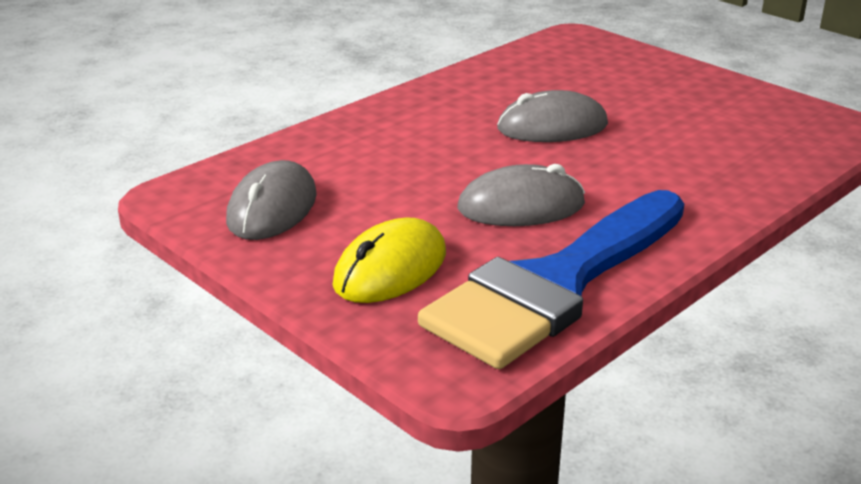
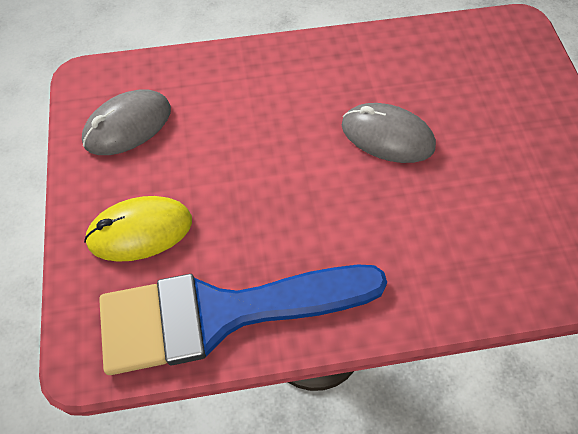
camera: 35 degrees right, 30 degrees up
(521, 206) = (278, 216): grey mouse -> none

